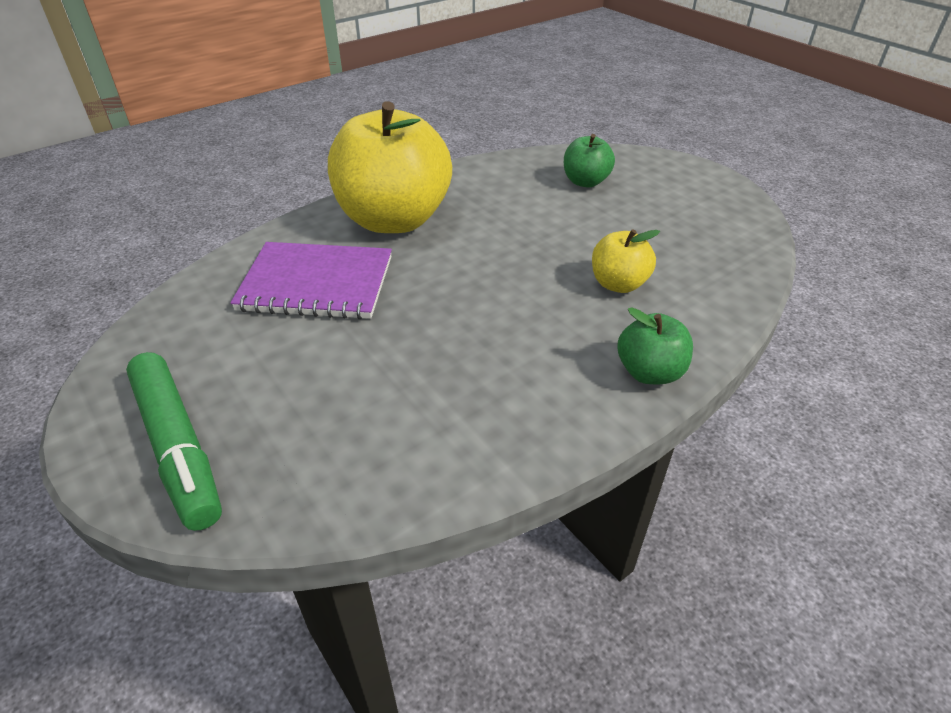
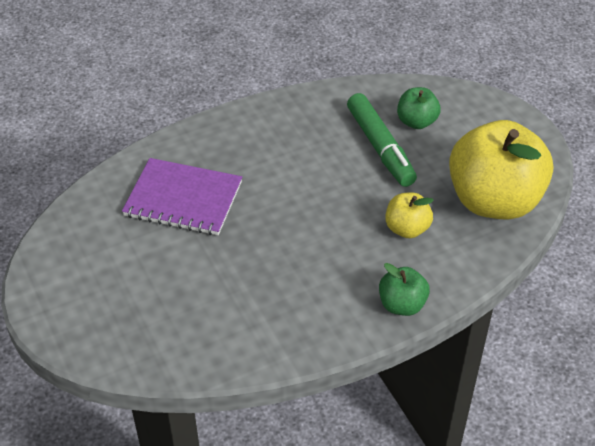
camera: 10 degrees right, 5 degrees up
(178, 446) = (86, 313): green marker -> green marker (380, 147)
(394, 219) = (250, 144): yellow apple -> yellow apple (493, 201)

